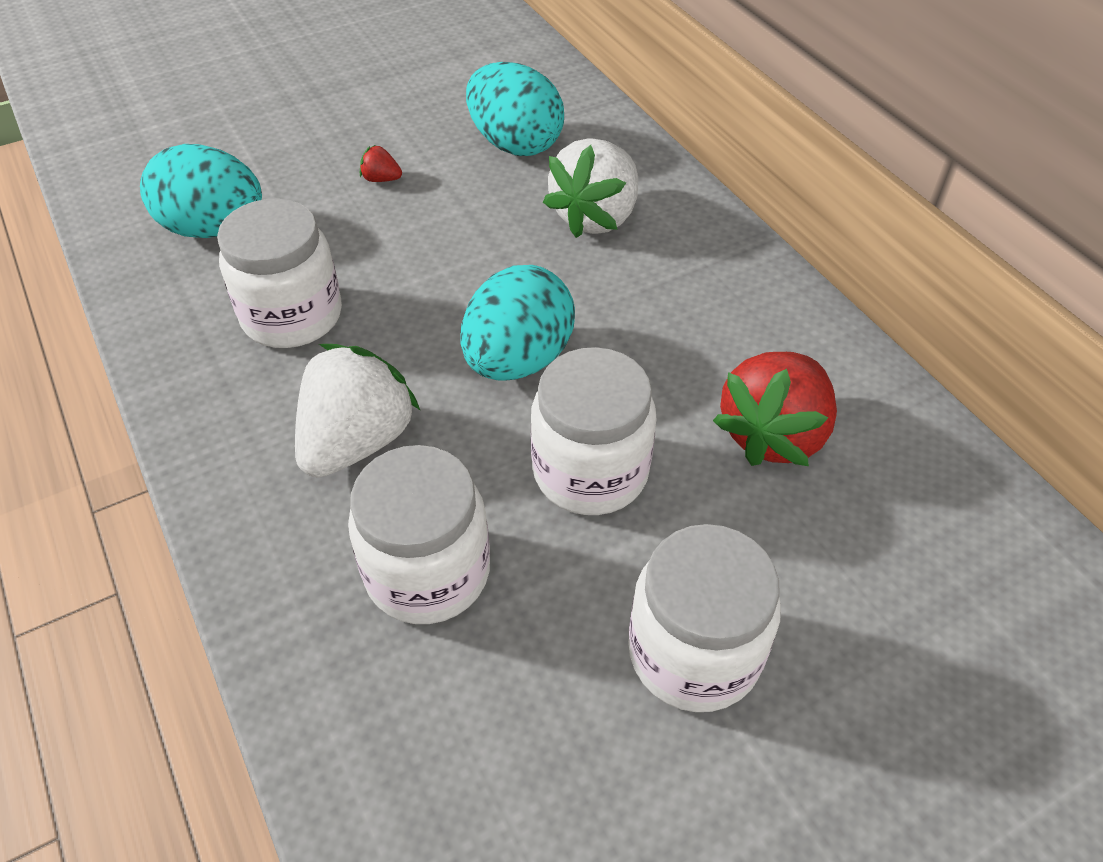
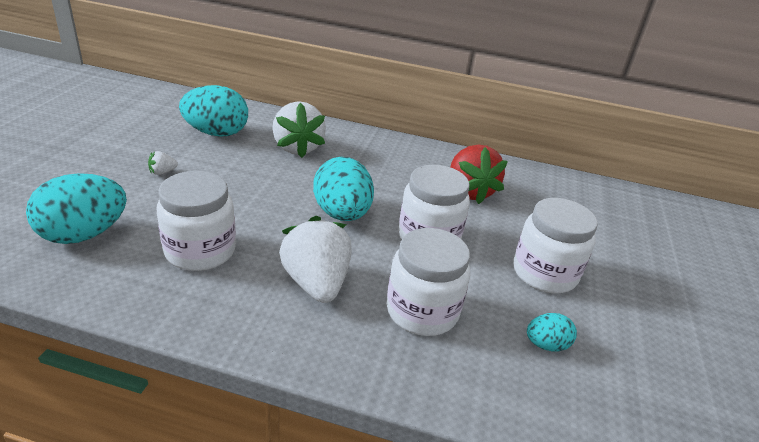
camera: 50 degrees left, 15 degrees down
(381, 179) = (162, 172): red strawberry -> white strawberry
(524, 754) = (546, 345): none -> turquoise egg

